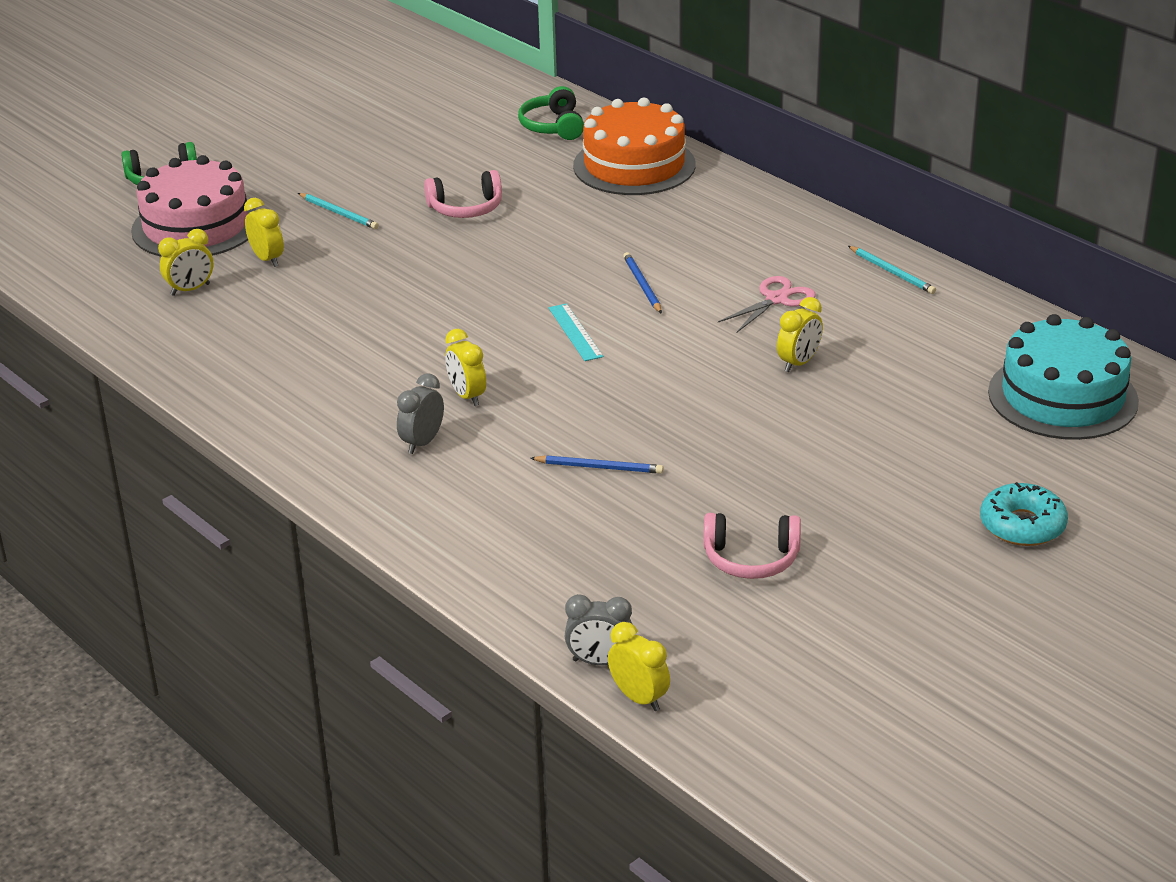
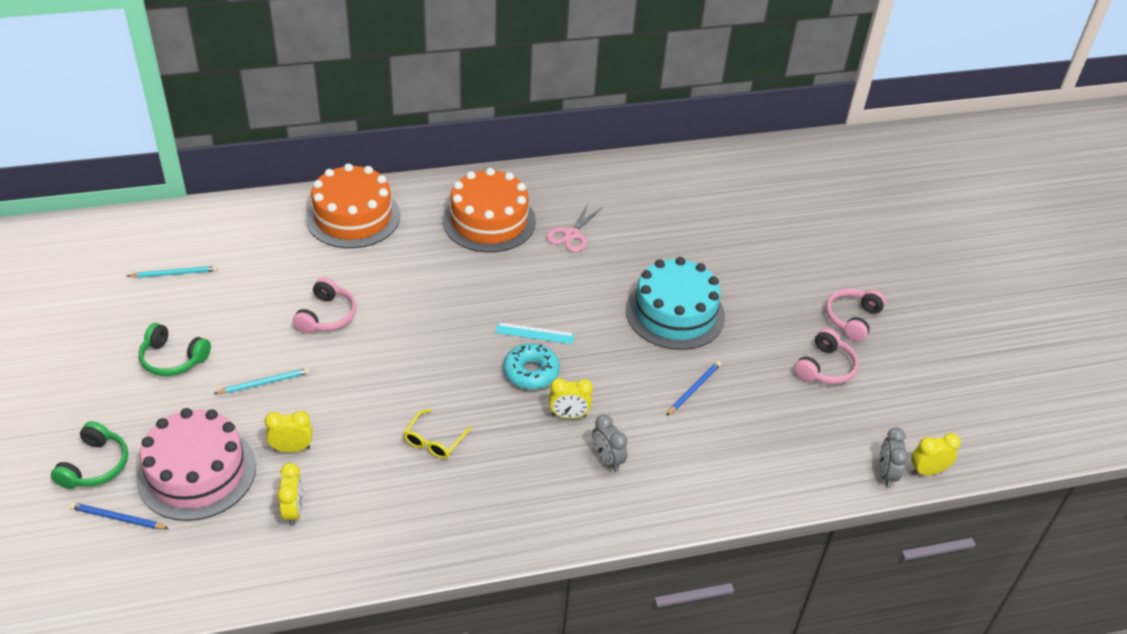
camera: 65 degrees left, 10 degrees up
(350, 329) = (434, 440): none -> yellow glasses
(553, 126) = (258, 228): green headphones -> green headphones (173, 359)
(599, 662) = (886, 473): grey clock -> grey clock turned 150 degrees clockwise
(642, 285) = (505, 280): blue pencil -> blue pencil (117, 518)
(731, 241) = (489, 221): none -> orange cake
(776, 299) = (571, 234): pink scissors -> pink scissors turned 135 degrees counterclockwise
(798, 363) = (646, 258): yellow clock -> none
(878, 557) = (852, 319): none -> pink headphones
(892, 272) = (582, 179): turquoise pencil -> turquoise pencil (174, 273)
(1022, 525) = (855, 256): turquoise donut -> turquoise donut (531, 372)
(1062, 397) = (752, 185): turquoise cake -> turquoise cake (675, 313)

